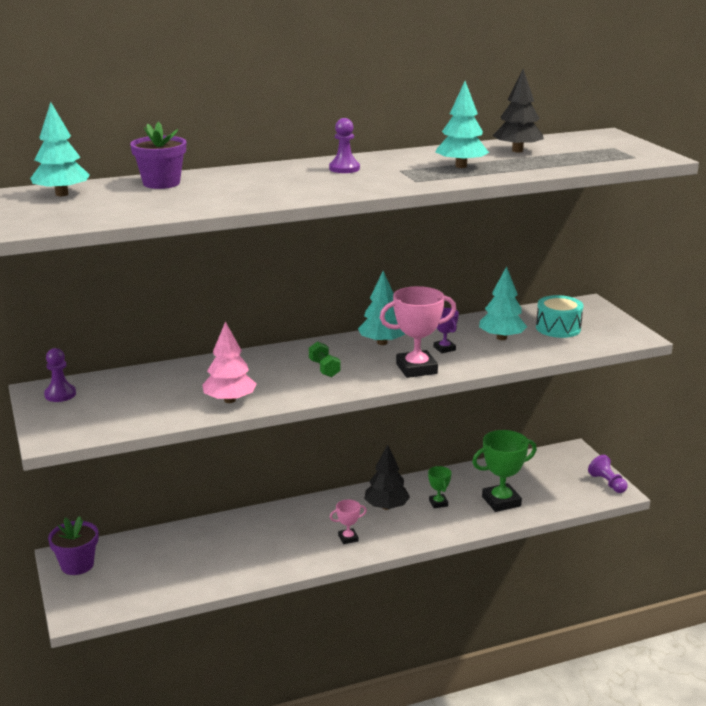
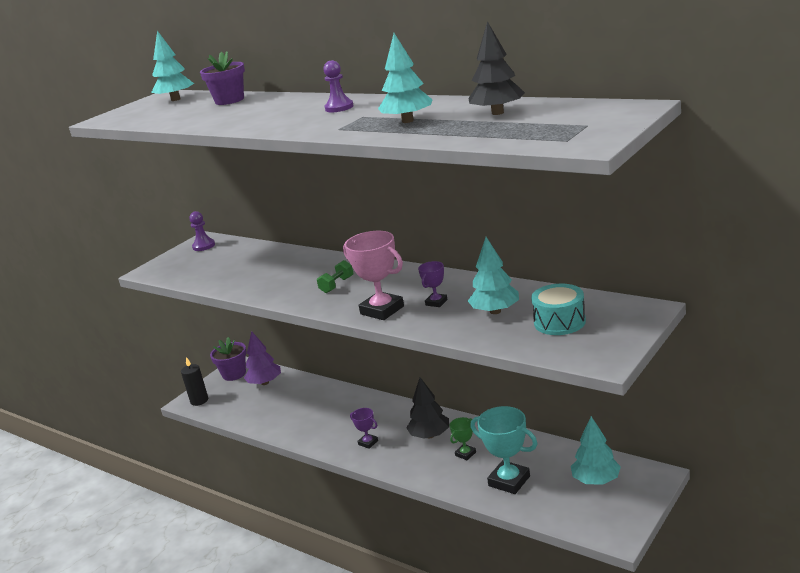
camera: 60 degrees right, 0 degrees up
(89, 605) = (199, 400): none -> black candle
(135, 553) = (265, 383): none -> purple tree
(229, 400) = (249, 284): pink tree -> none
(348, 538) = (368, 443): pink trophy -> purple trophy
(382, 343) = (412, 280): turquoise tree -> turquoise tree (596, 480)
(501, 501) = (509, 481): green trophy -> turquoise trophy
(607, 483) = (624, 522): purple pawn -> none

